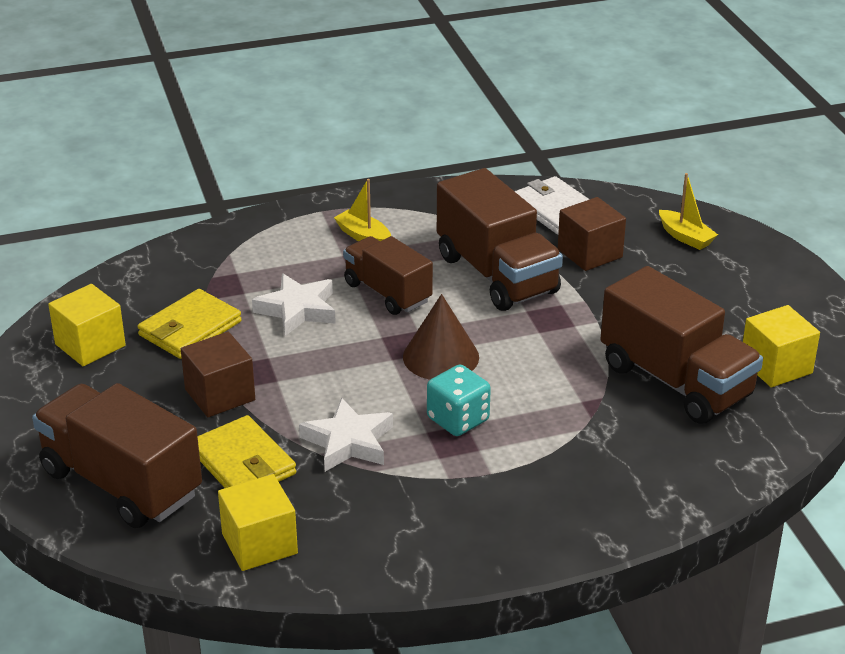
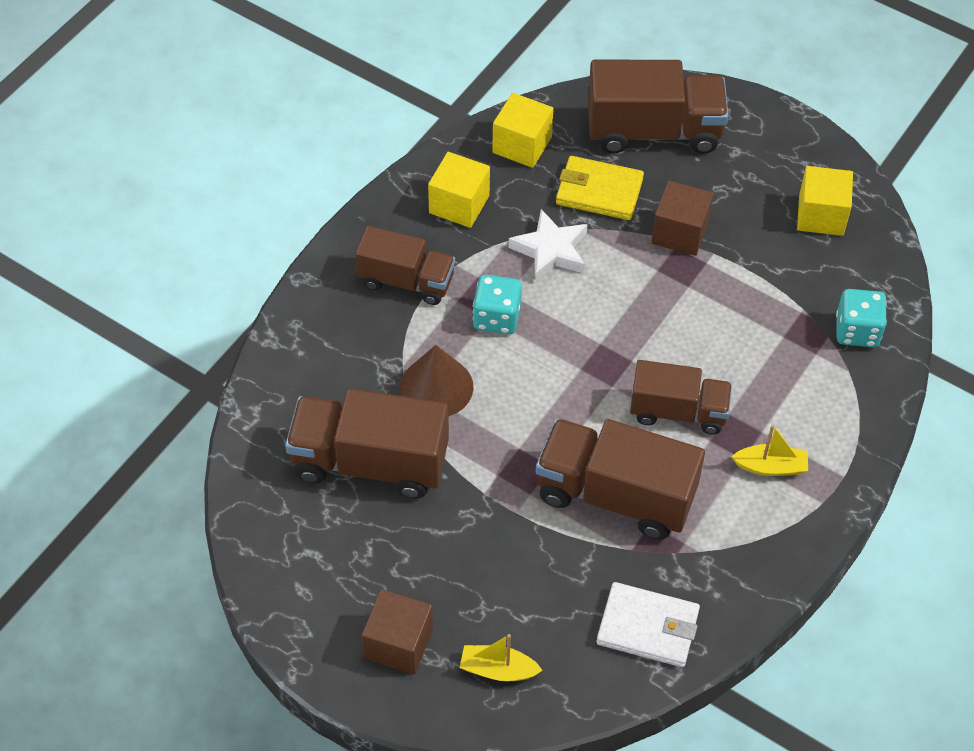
camera: 140 degrees right, 20 degrees up
(186, 269) = (857, 331): none -> turquoise dice
(190, 328) = (775, 275): yellow wallet -> none
(297, 310) = (723, 346): white star -> none
(441, 357) = (567, 369): brown cone -> brown cone (436, 387)
(511, 489) = (406, 281): none -> brown truck
(589, 253) = (563, 581): brown cube -> brown cube (398, 643)
(776, 366) = (301, 534): yellow cube -> yellow cube (459, 204)

